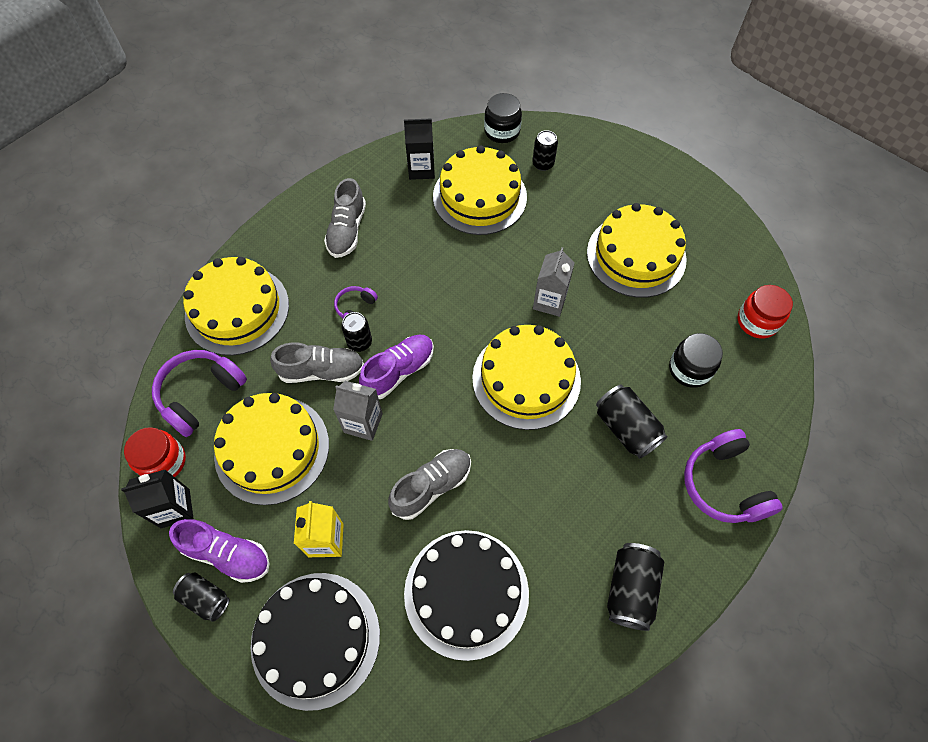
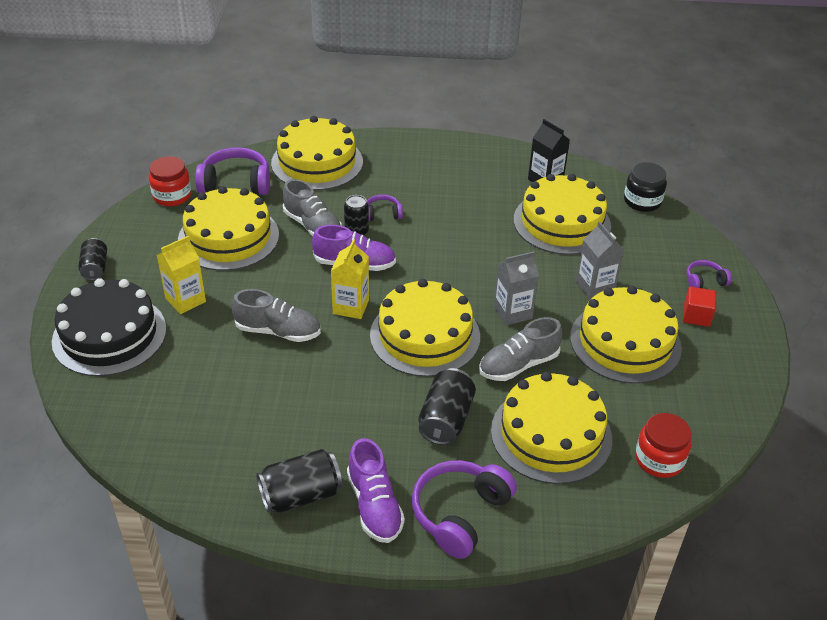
camera: 50 degrees right, 20 degrees down
(175, 508) = (145, 219): black carton -> none
(227, 554) = (134, 260): purple shoe -> purple shoe (374, 505)
(347, 230) = (442, 174): grey shoe -> grey shoe (518, 365)
(363, 423) = (293, 269): grey carton -> grey carton (595, 287)
(448, 410) = (351, 307): none -> yellow carton
(466, 593) = (210, 395): black cake -> none
(543, 164) = (642, 240): black can -> none
(614, 163) = (704, 281): none -> purple headphones
(644, 195) = (696, 316): none -> red cube
(689, 369) = (551, 434): black jar -> yellow cake

